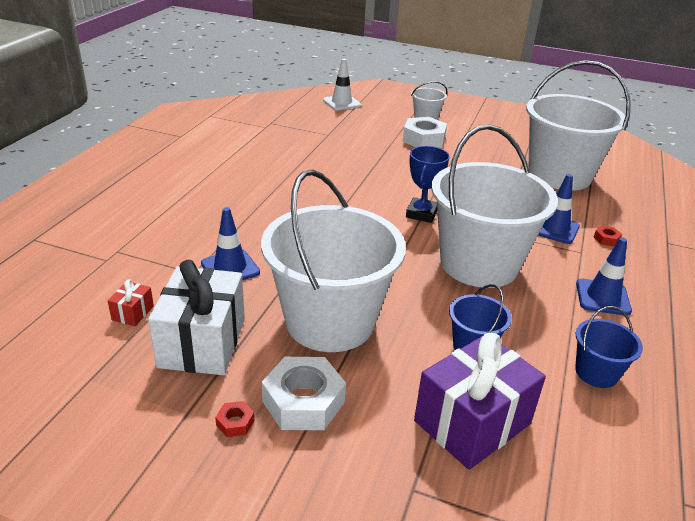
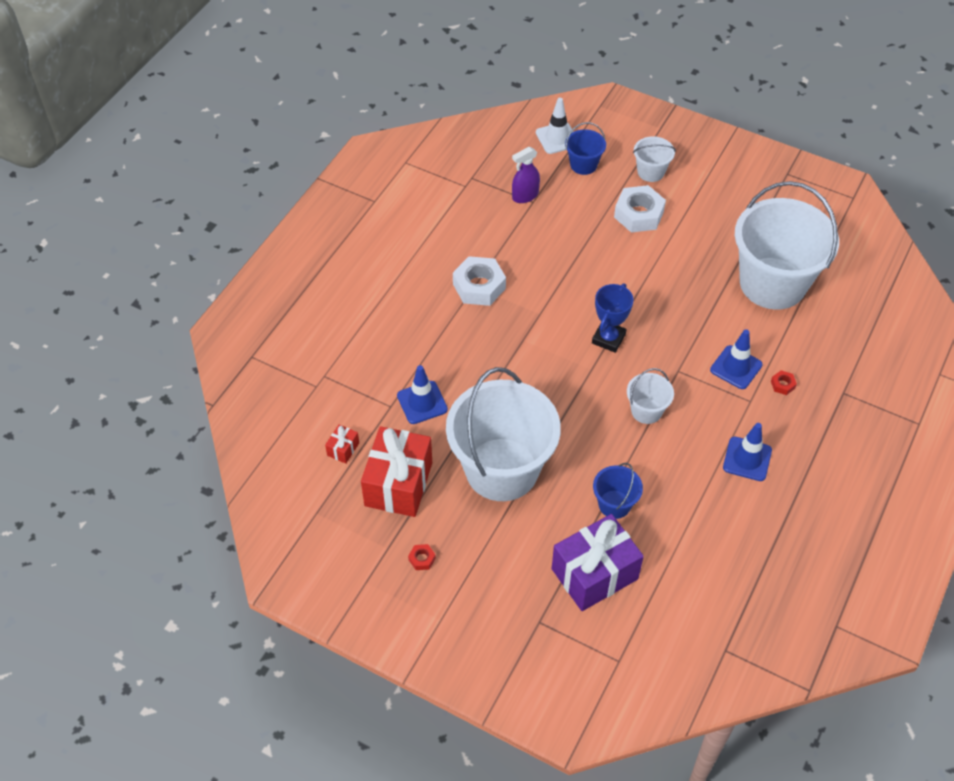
camera: 10 degrees right, 20 degrees up
(202, 342) = (398, 484): white gift -> red gift
(303, 402) = (472, 545): white nut -> white nut (479, 286)
(320, 131) = (525, 196): none -> purple spray bottle
(479, 264) = (646, 411): white bucket -> white bucket, size x0.44
(596, 372) = (708, 538): blue bucket -> blue bucket (583, 165)

